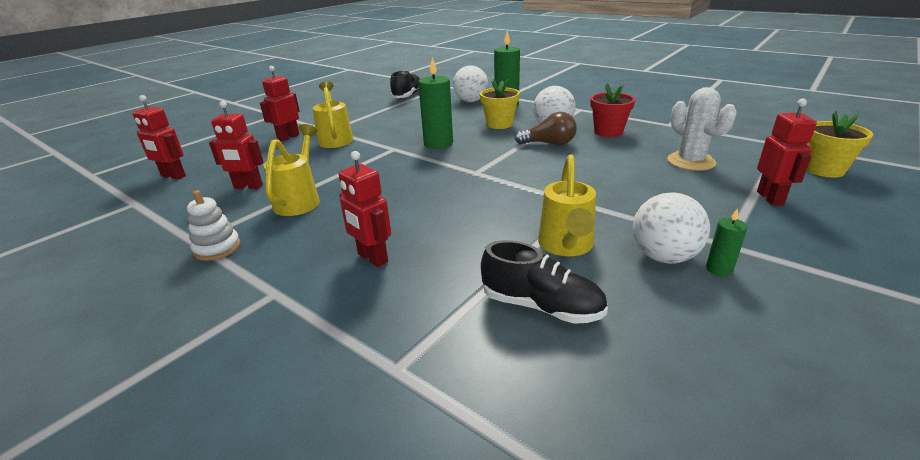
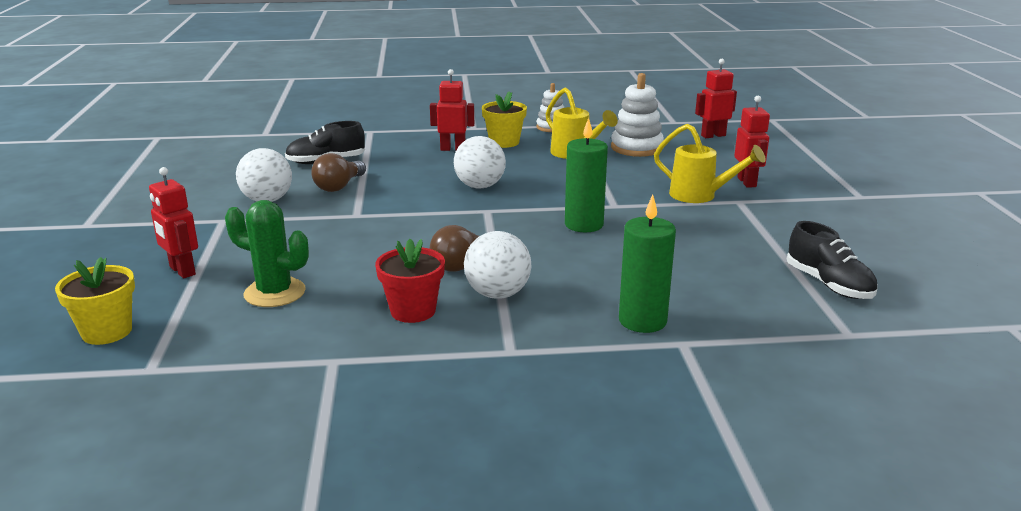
camera: 135 degrees right, 5 degrees down
(248, 187) = (636, 148): red robot -> white stacking toy
(471, 101) = (708, 307): white ball -> white ball (480, 186)
(499, 124) = (573, 275): yellow flower pot -> yellow flower pot (504, 142)
(566, 247) = (339, 186): yellow watering can -> brown light bulb
(691, 161) = (275, 293): white cactus -> green cactus
(719, 269) = (226, 204): green candle -> none

